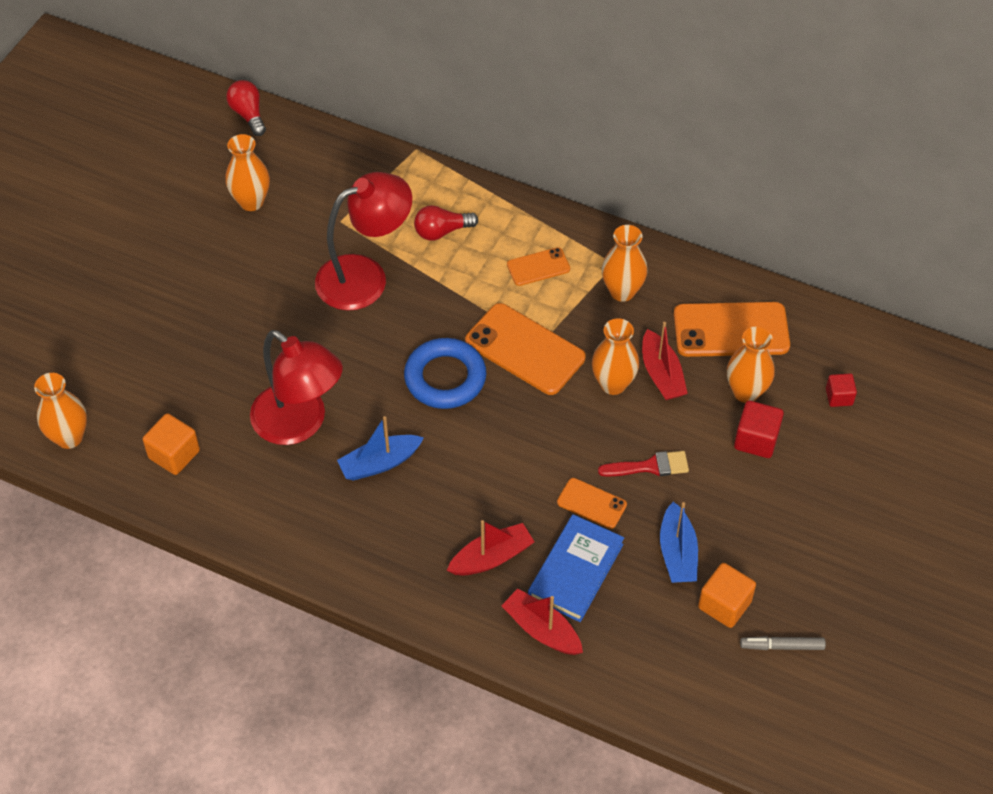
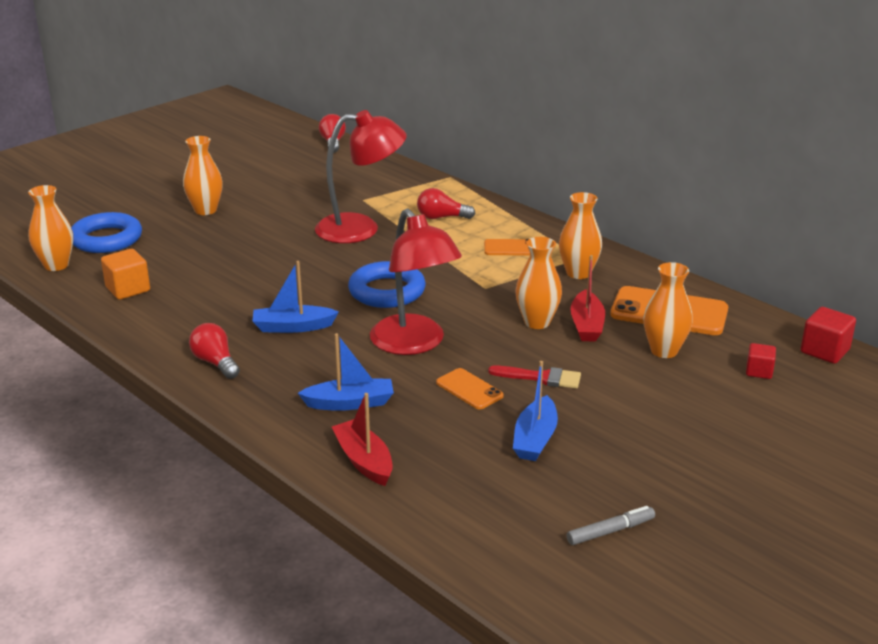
camera: 20 degrees right, 25 degrees down
(95, 375) = (106, 239): none -> blue ring
(251, 202) = (301, 180): orange vase -> orange vase (205, 210)
(299, 424) = (243, 293): red lamp -> red lamp (414, 344)
(333, 540) = (215, 363): none -> red light bulb
(491, 557) = (350, 403): red boat -> blue boat
(524, 349) = (468, 289): orange phone -> none
(575, 571) = (424, 429): blue book -> none
(724, 604) = (563, 486): orange cube -> none
(756, 440) = (658, 382): red cube -> red cube (824, 351)
(782, 646) = (610, 531): grey marker -> grey marker turned 135 degrees clockwise

